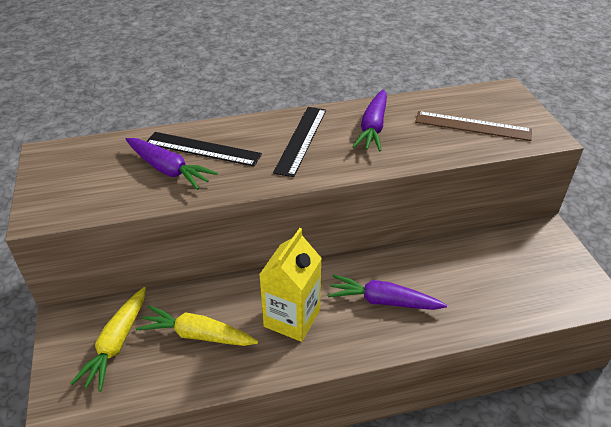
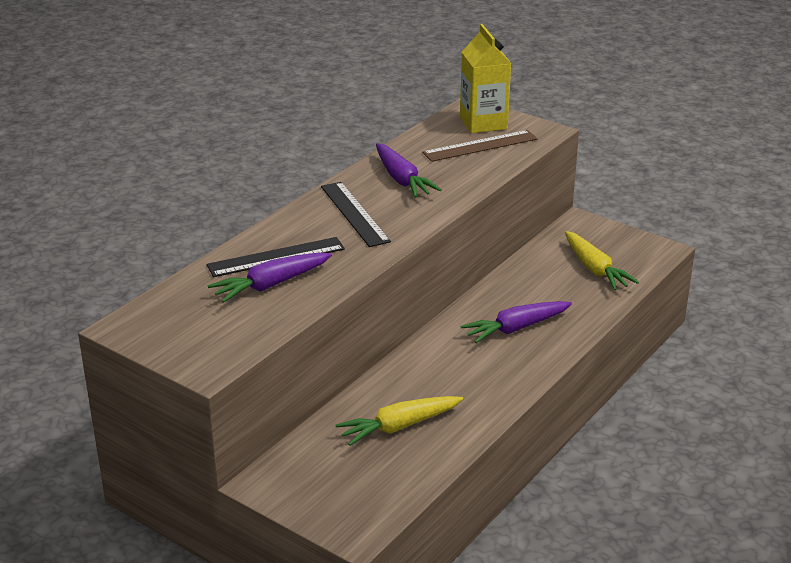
camera: 40 degrees left, 10 degrees down
(117, 343) = (338, 469): yellow carrot -> yellow carrot (595, 269)
(168, 170) = (271, 285): purple carrot -> purple carrot turned 150 degrees clockwise
(292, 318) = (461, 376): yellow carton -> yellow carton (483, 123)

